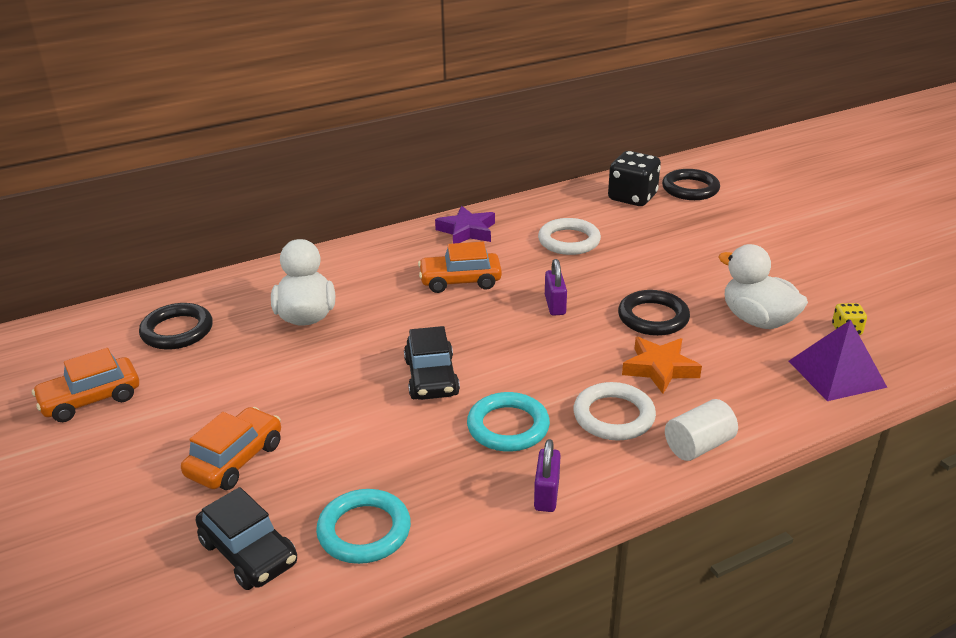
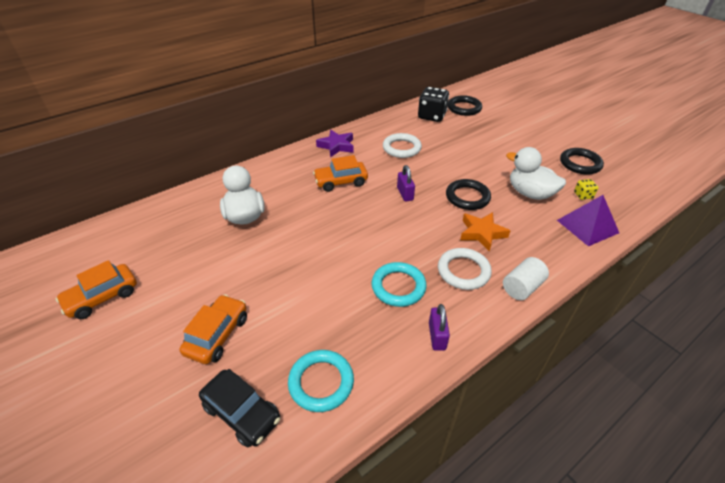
camera: 10 degrees left, 10 degrees up
(177, 331) = (157, 236): black ring -> black ring (580, 164)
(431, 377) = (339, 254): black car -> none

